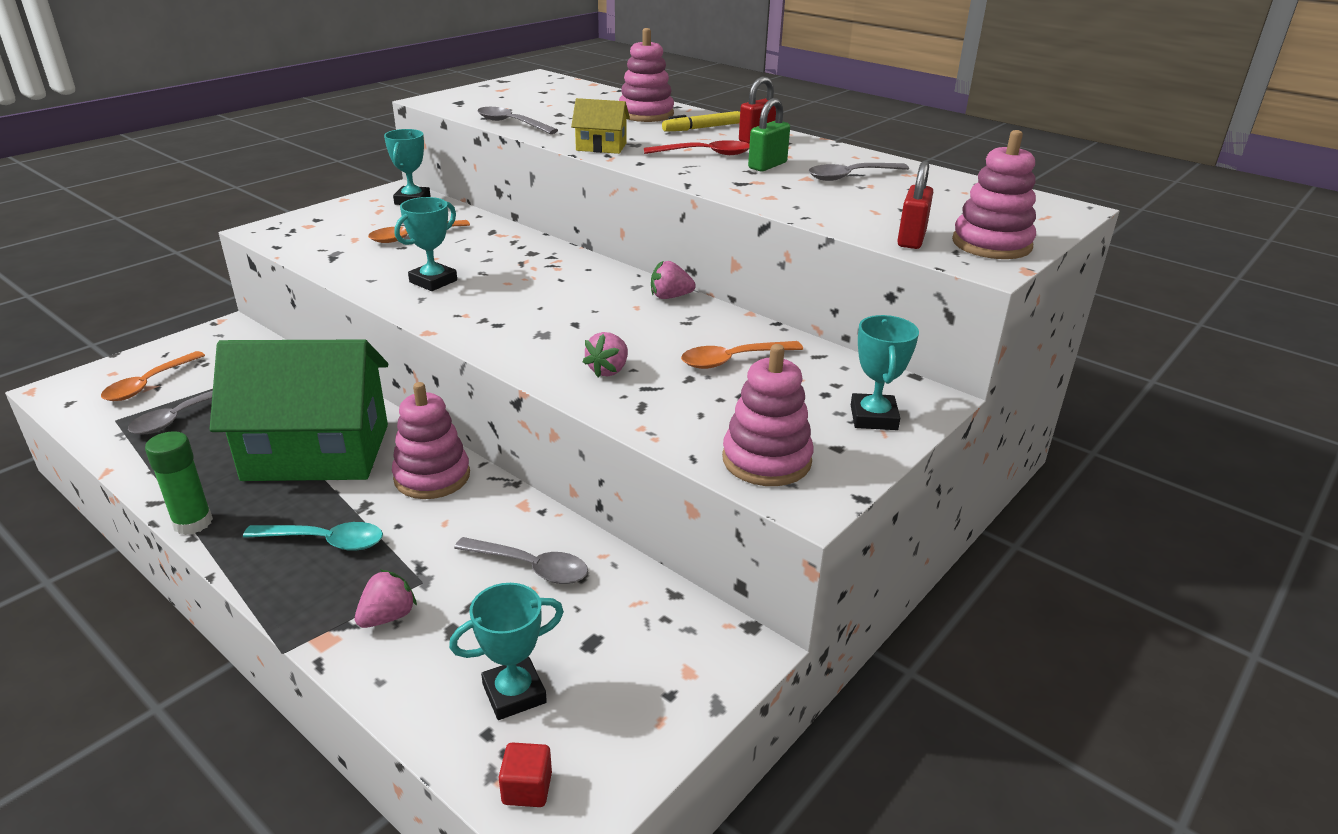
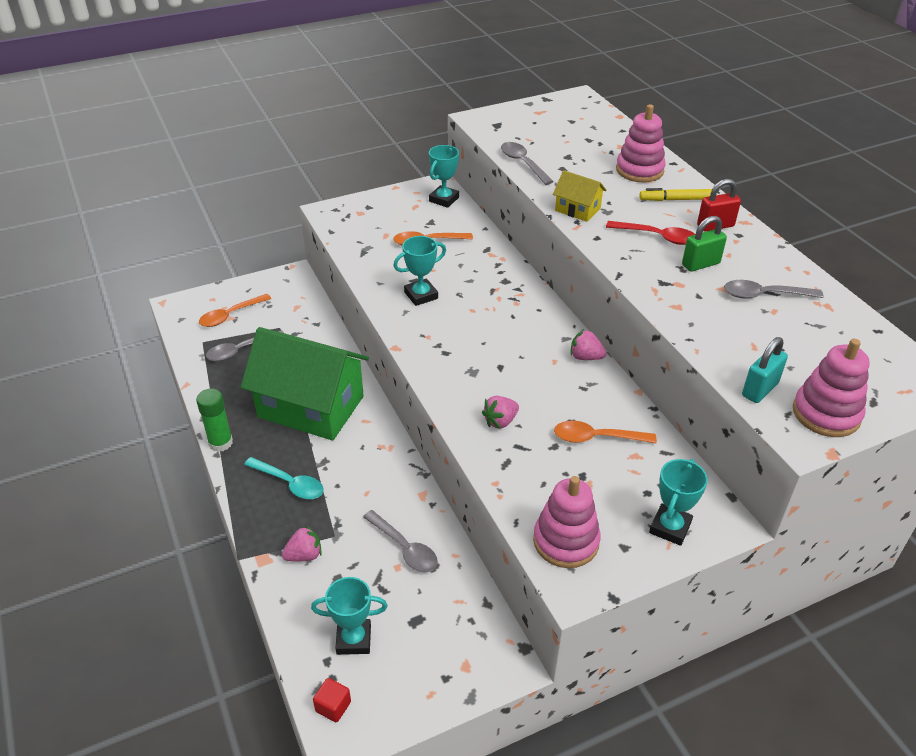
camera: 25 degrees right, 10 degrees up
(432, 477) = (374, 451): pink stacking toy -> none
(911, 239) = (759, 389): red padlock -> turquoise padlock

